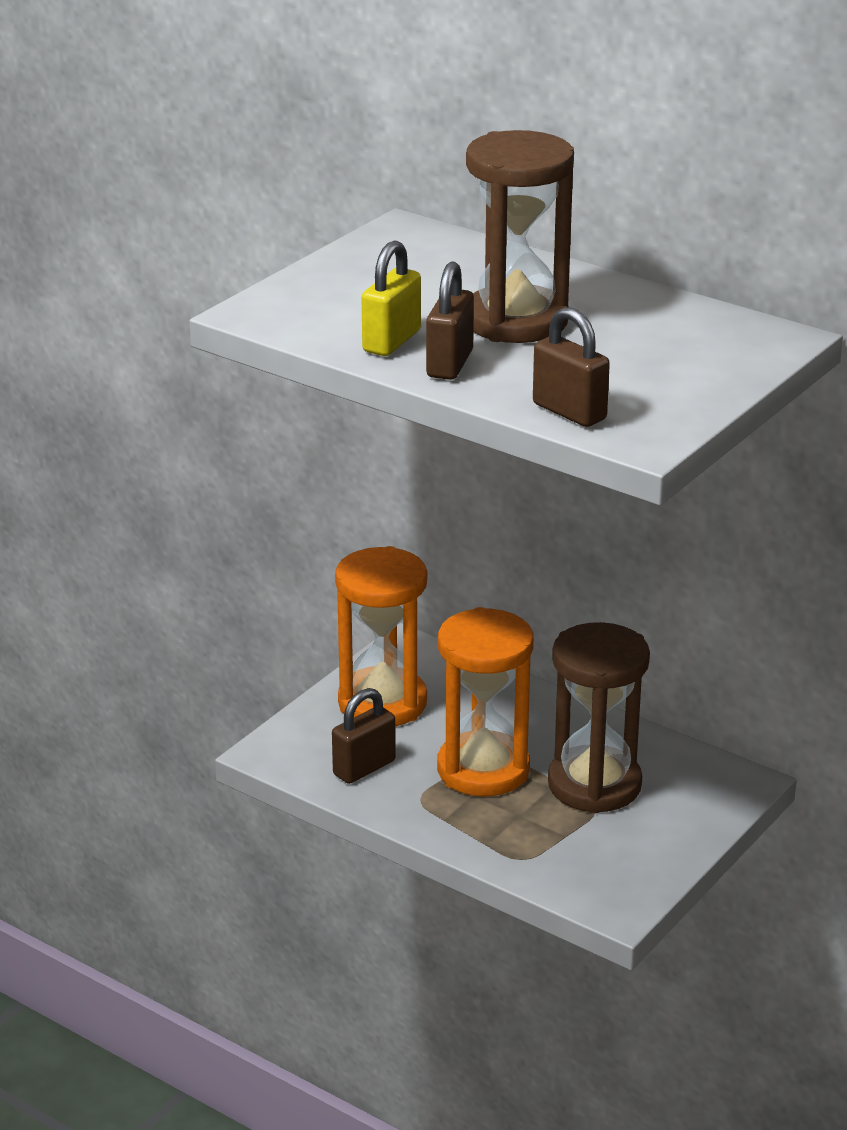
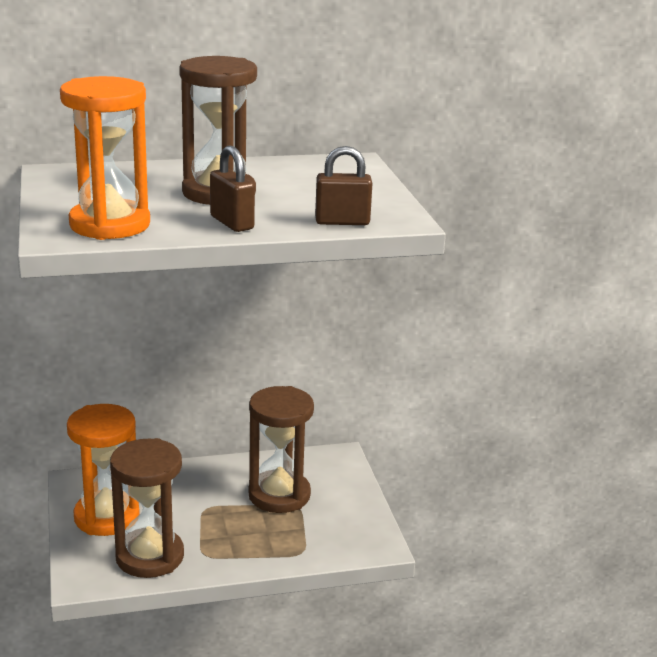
camera: 50 degrees left, 5 degrees down
(364, 768) = (150, 557): brown padlock -> brown hourglass
(391, 341) = (174, 223): yellow padlock -> none
(483, 769) = (214, 520): orange hourglass -> orange hourglass (110, 225)

